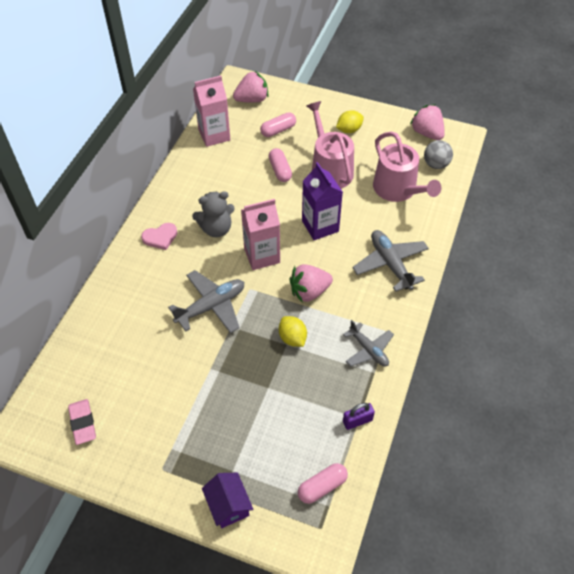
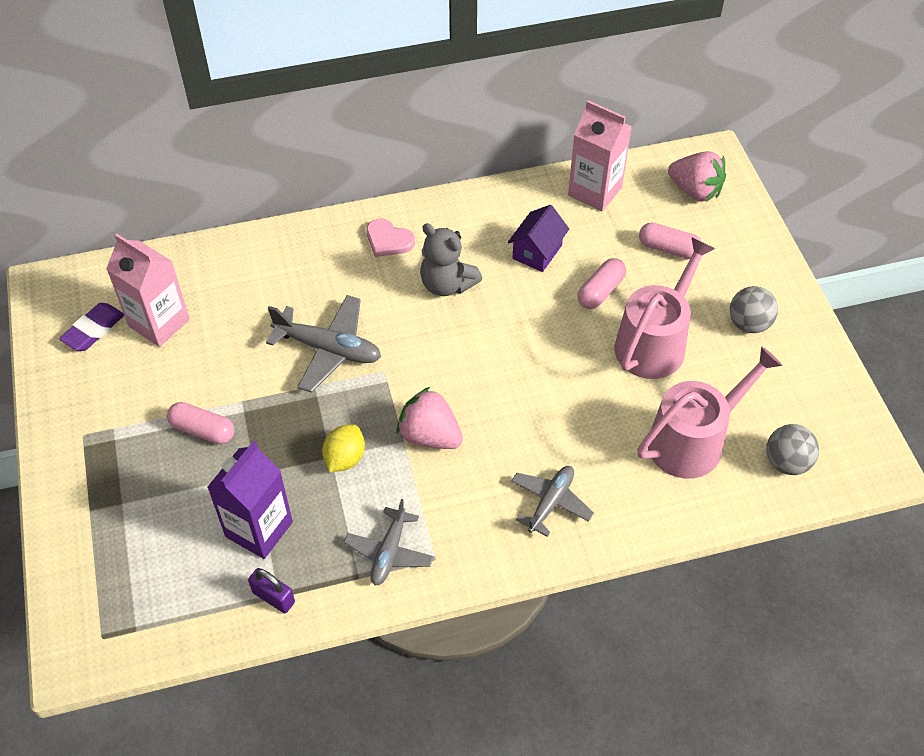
camera: 55 degrees right, 0 degrees up
(83, 423) = (93, 330): pink eraser -> purple eraser
(228, 505) = (76, 526): purple house -> purple house (537, 252)
(262, 255) = (445, 354): pink carton -> pink carton (159, 323)
(320, 226) = (546, 387): purple carton -> purple carton (259, 529)
(322, 486) = (157, 608): pink capsule -> pink capsule (203, 430)
(349, 130) = (749, 324): yellow lemon -> grey ball
(390, 264) = (550, 502): grey plane -> grey plane, size x0.67
(398, 189) = (693, 440): pink watering can -> pink watering can turned 150 degrees counterclockwise
(427, 133) = (838, 419): pink strawberry -> none

